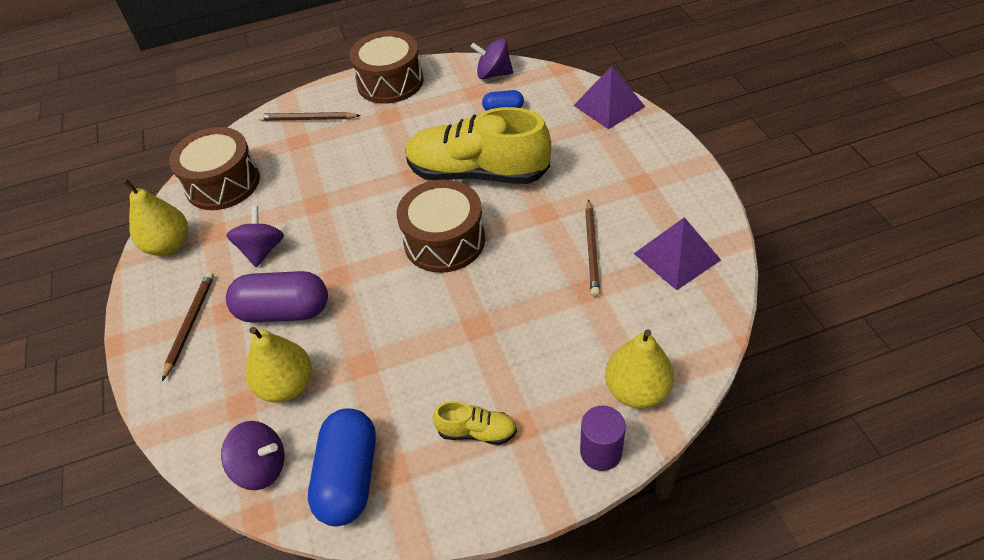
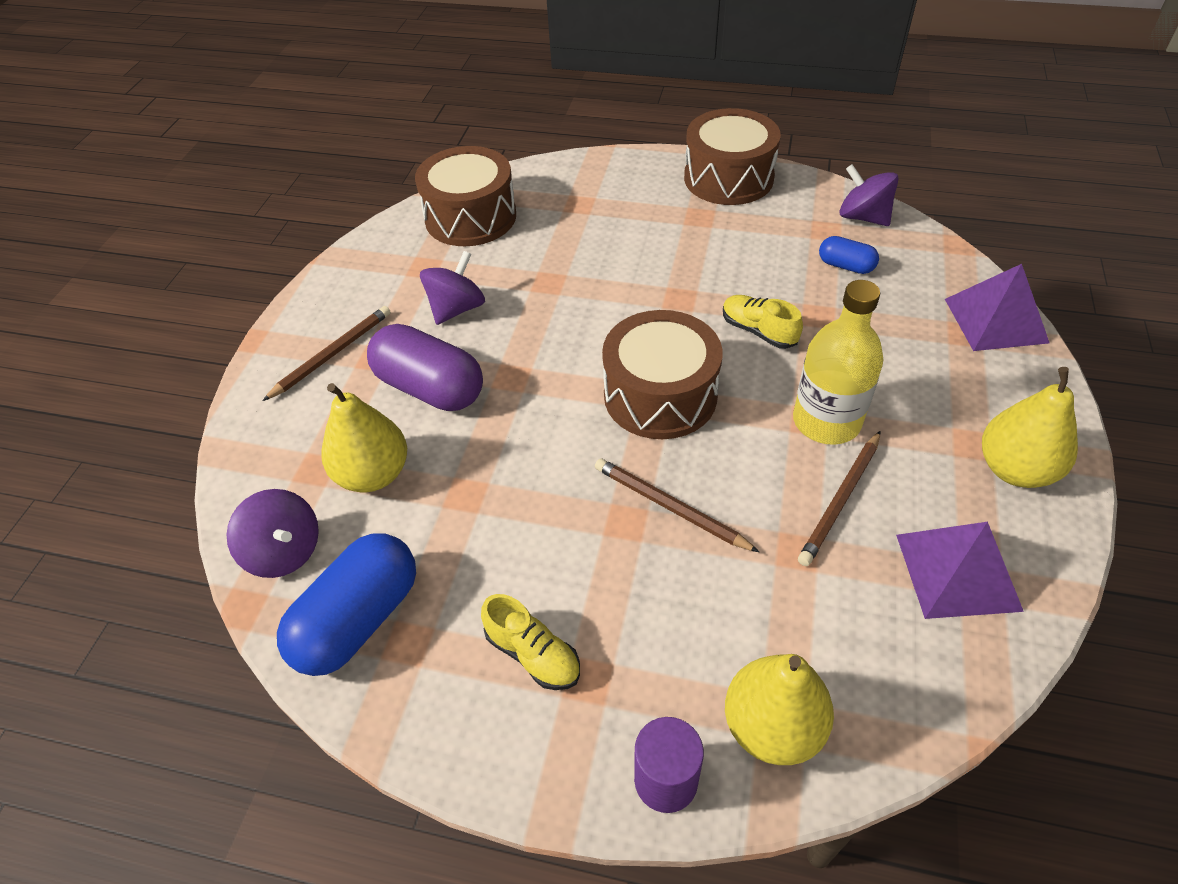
camera: 30 degrees right, 0 degrees up
(169, 245) = (373, 260): yellow pear -> yellow pear (1015, 469)
(308, 119) = (607, 184): brown pencil -> brown pencil (670, 507)
(478, 173) = (758, 331): yellow shoe -> yellow shoe, size x0.43
(554, 208) = (826, 421): none -> yellow bottle

